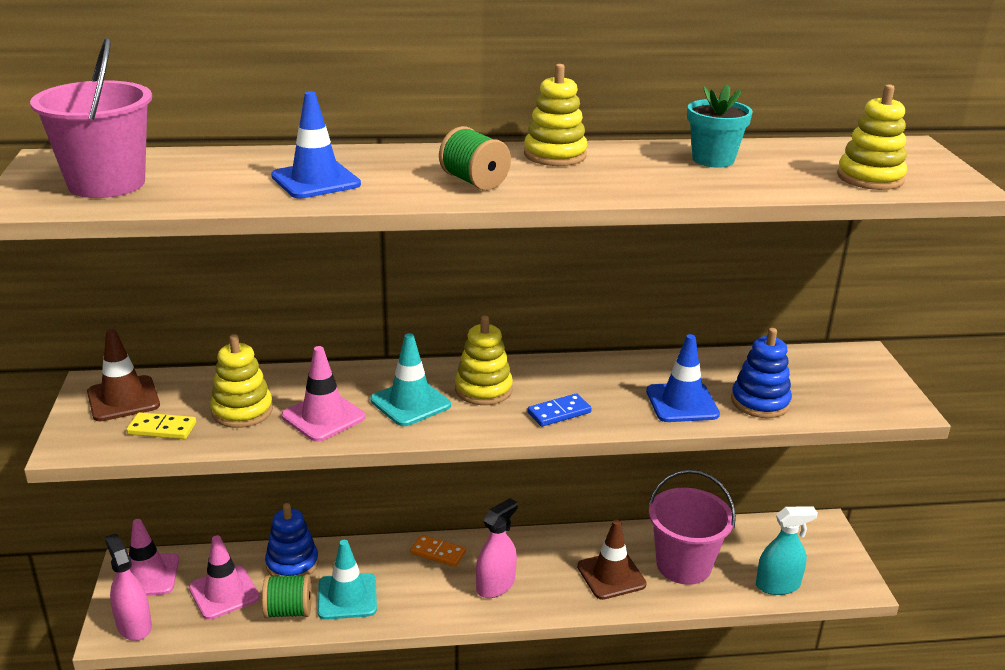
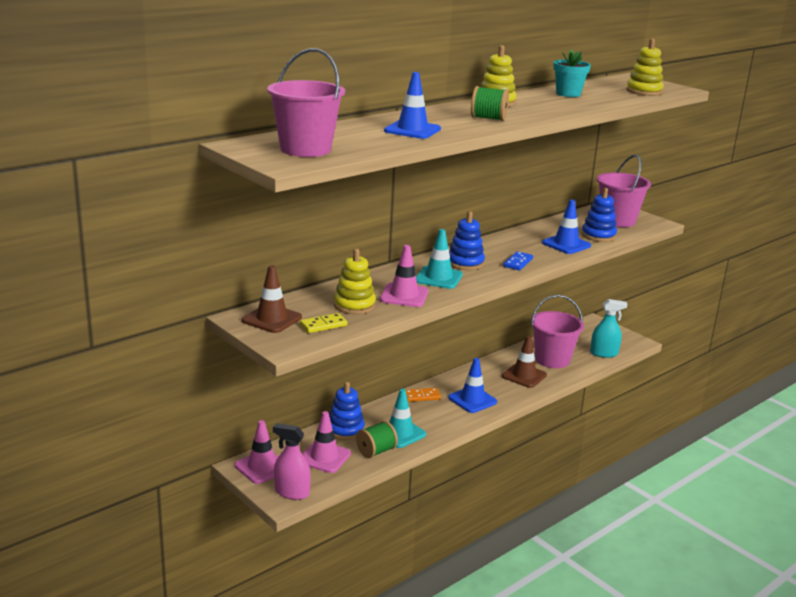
camera: 35 degrees left, 5 degrees down
(483, 390) = (465, 263): yellow stacking toy -> blue stacking toy
(495, 585) = (472, 400): pink spray bottle -> blue traffic cone
(777, 585) = (604, 353): turquoise spray bottle -> turquoise spray bottle turned 45 degrees clockwise
(833, 384) = (617, 221): none -> pink bucket

